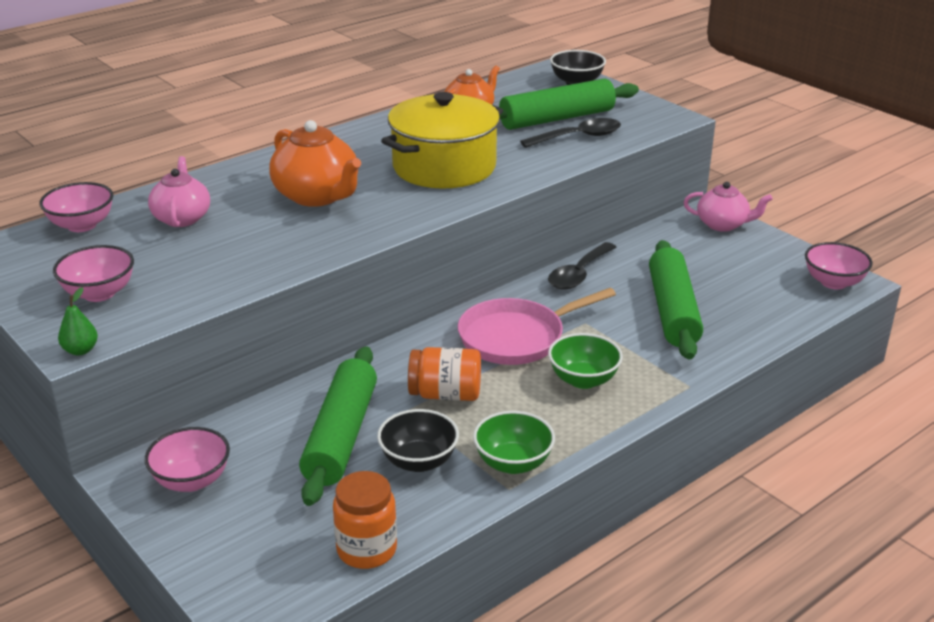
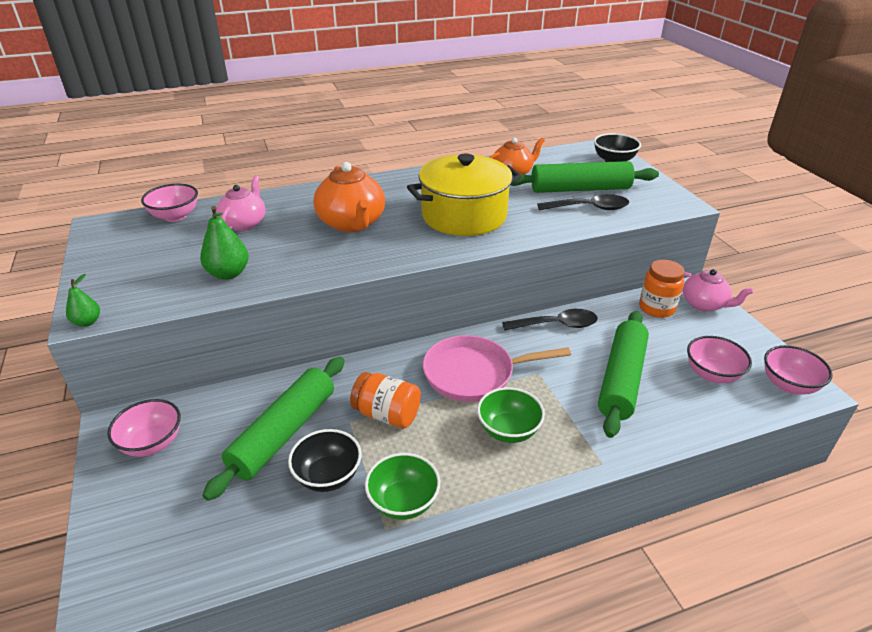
camera: 20 degrees right, 5 degrees up
(99, 293) = (140, 275): pink bowl -> pink bowl (712, 374)
(211, 272) = (228, 273): none -> green pear
(367, 550) = (233, 557): orange jar -> orange jar (656, 308)
(579, 274) = (556, 325): black spoon -> black spoon turned 150 degrees counterclockwise

